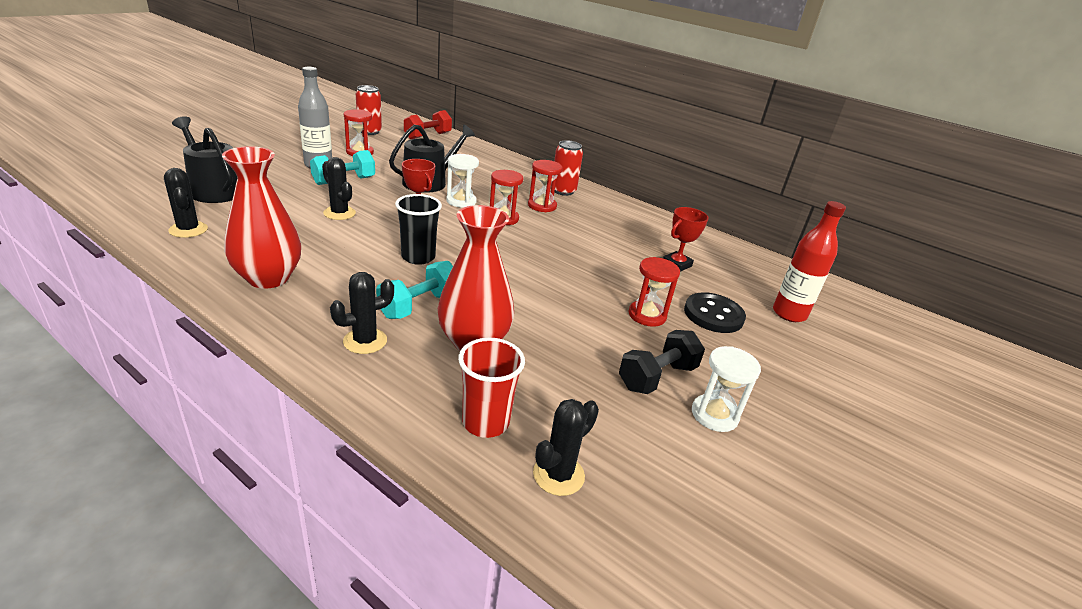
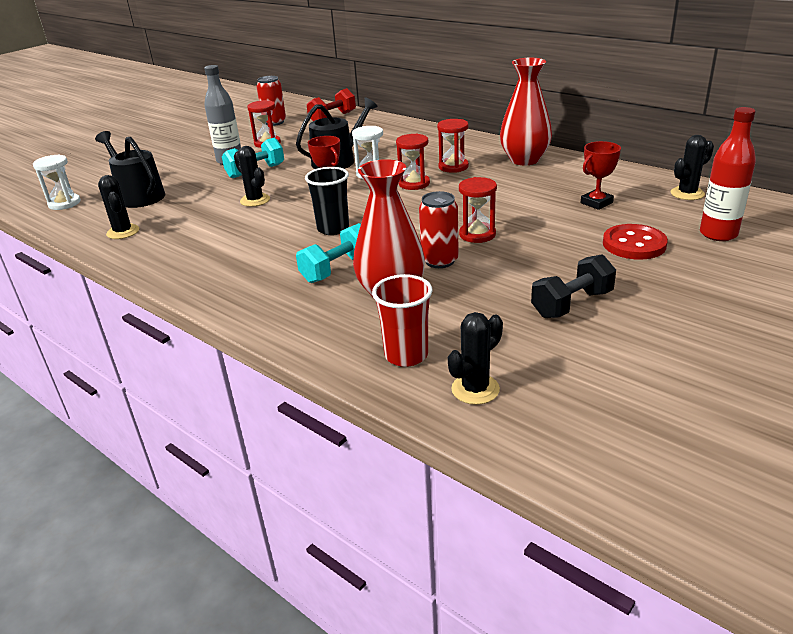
camera: 10 degrees right, 0 degrees up
(268, 278) = (199, 262): red vase -> red vase (524, 160)
(365, 341) = (291, 303): black cactus -> black cactus (687, 193)
(563, 191) = (475, 150): red can -> red can (440, 261)
(647, 315) = (563, 252): red hourglass -> red hourglass (477, 234)
(713, 315) = (634, 244): black button -> red button
(714, 415) = (629, 330): white hourglass -> white hourglass (64, 203)

